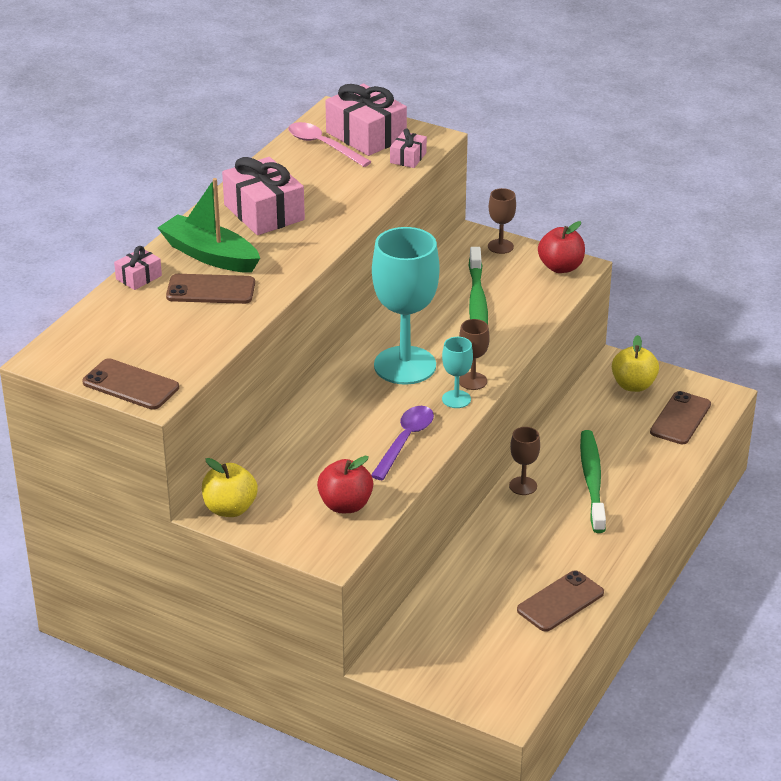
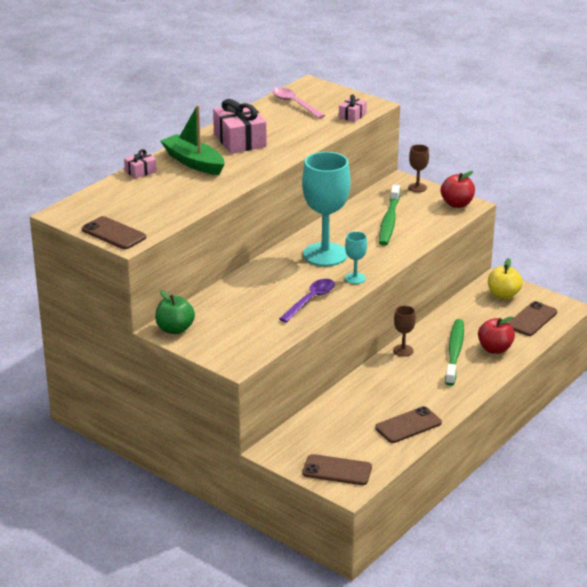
camera: 10 degrees right, 5 degrees down
(211, 290) = (187, 183): brown phone -> brown phone (337, 470)
(230, 509) = (175, 329): yellow apple -> green apple
(345, 505) = (256, 335): red apple -> red apple (495, 349)
(366, 135) = (327, 100): pink gift -> none
(472, 381) = (370, 268): brown goblet -> none

